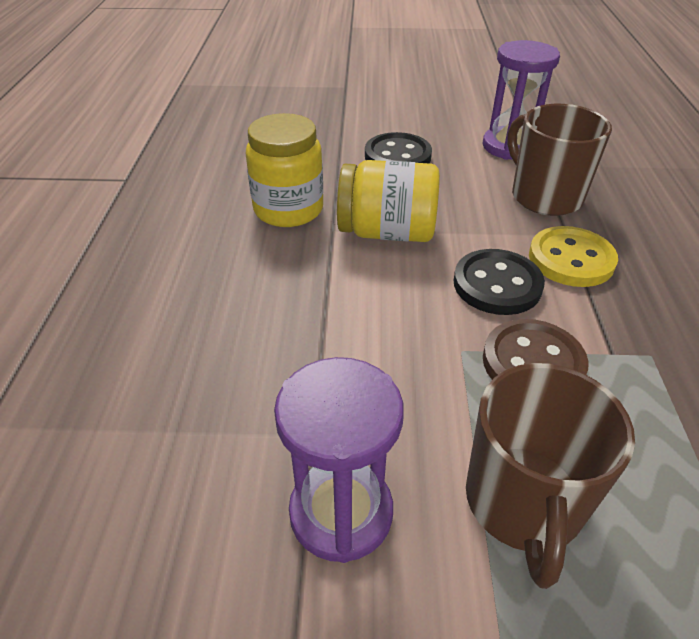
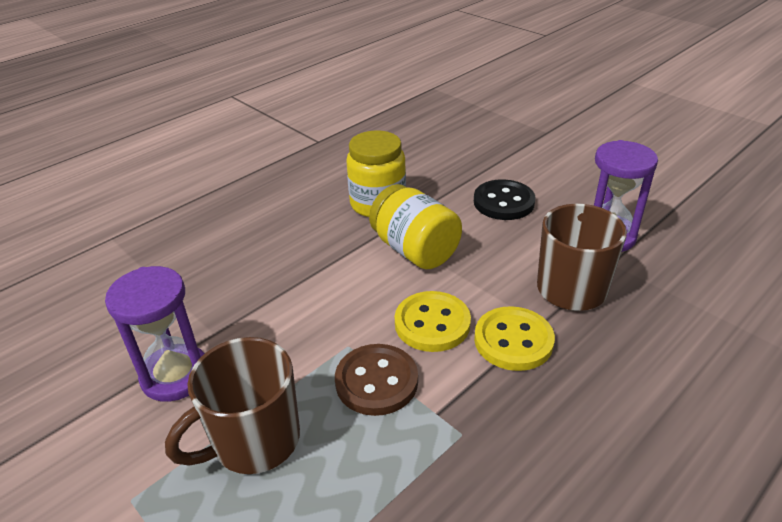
camera: 45 degrees right, 5 degrees down
(497, 284) = (432, 323): black button -> yellow button

